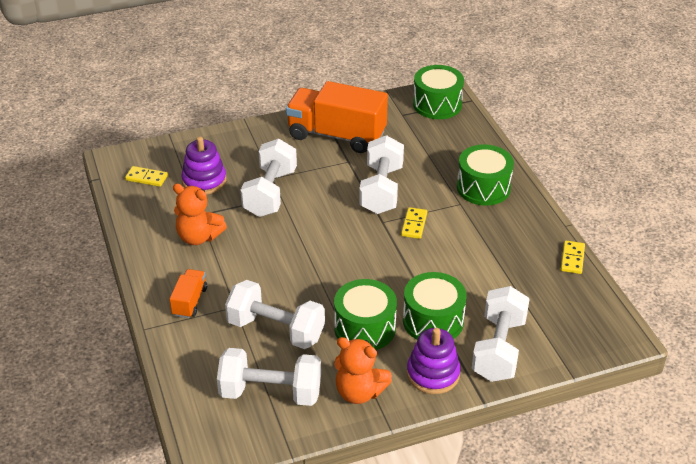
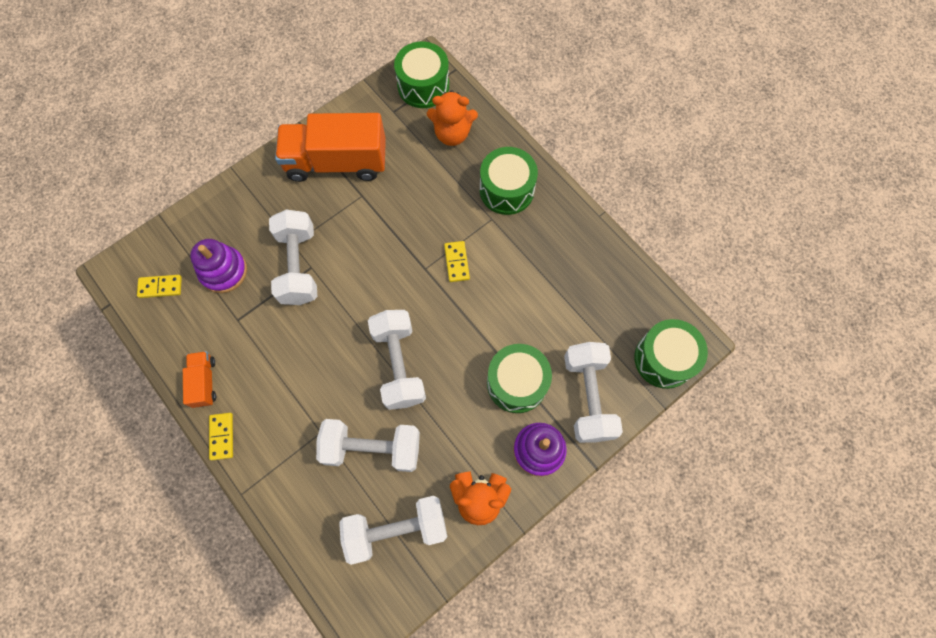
camera: 20 degrees left, 30 degrees up
(190, 302) = (273, 442): orange truck -> orange truck (204, 382)
(198, 237) = (248, 352): orange teddy bear -> orange teddy bear (452, 133)
(365, 328) = (456, 415): green drum -> green drum (664, 359)
(381, 190) = (408, 225): white dumbbell -> white dumbbell (399, 365)
(572, 259) = (618, 257): yellow domino -> yellow domino (222, 436)

